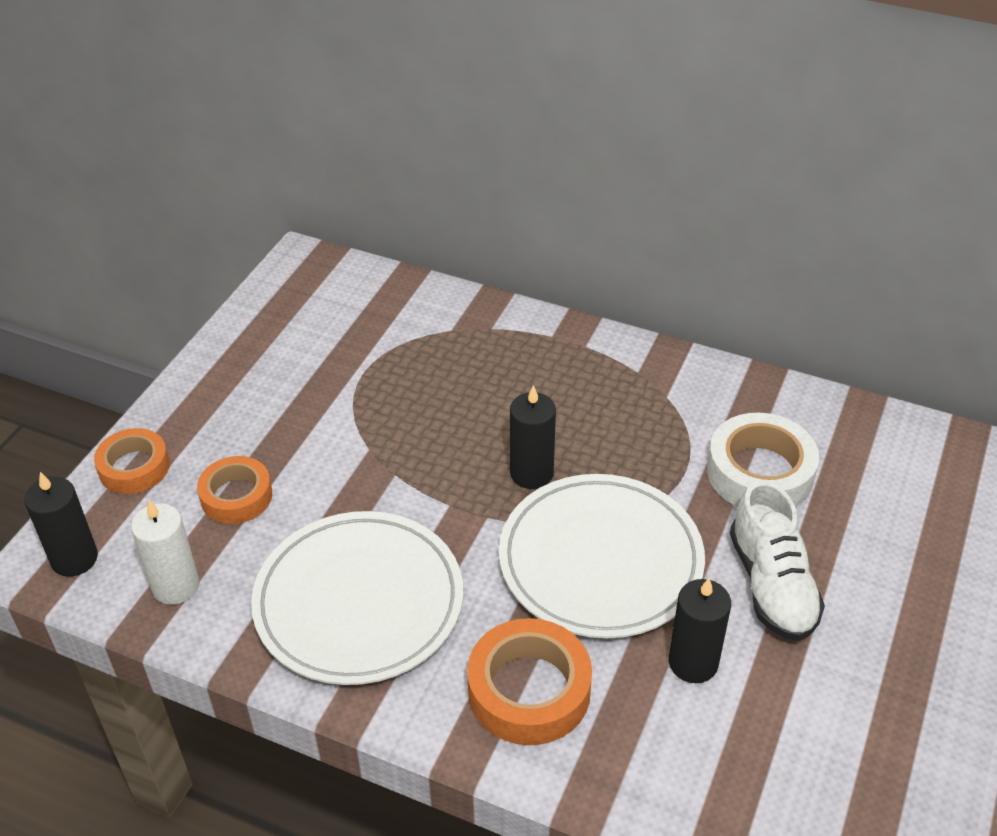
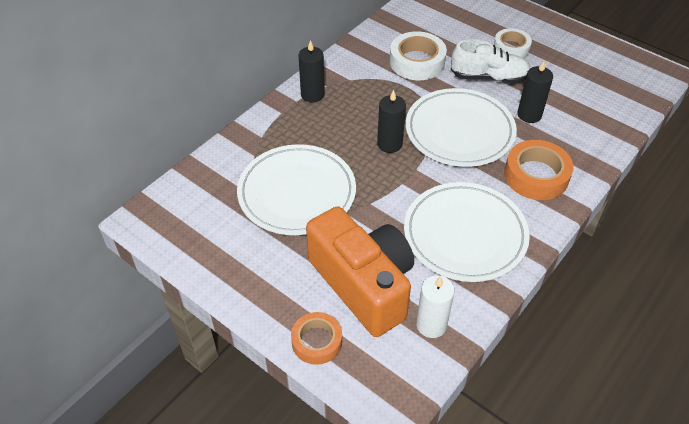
camera: 75 degrees left, 5 degrees up
(74, 559) = (392, 383): black candle -> black candle (312, 95)
(236, 496) = (363, 284): orange tape -> orange camera
(390, 390) = (297, 193): none -> white plate
(886, 610) = (511, 48): none -> white tape

